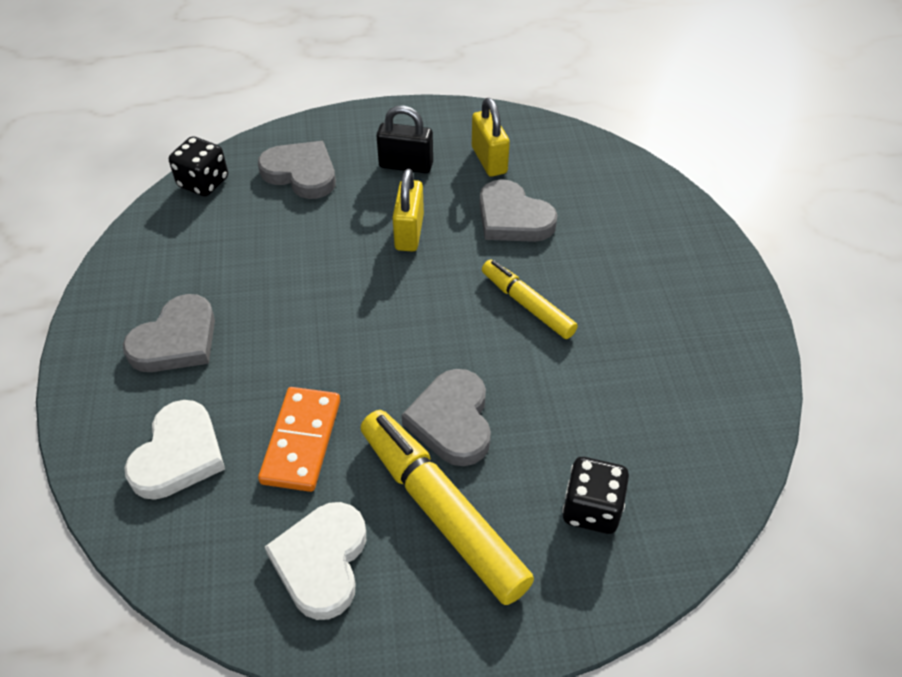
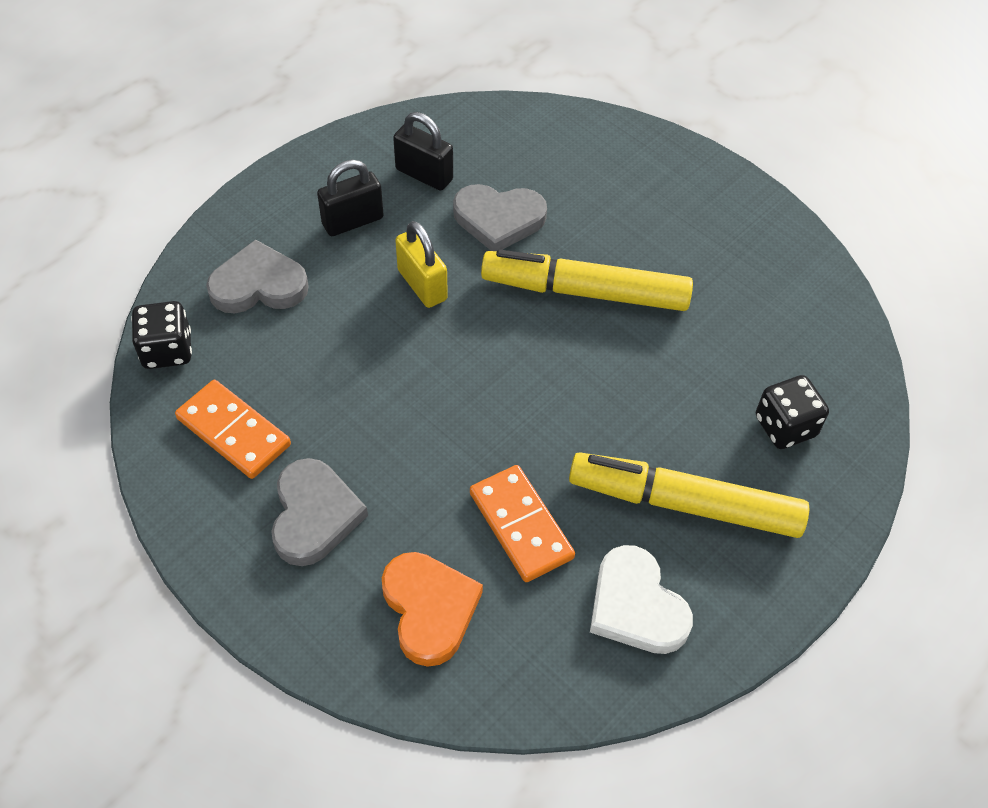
camera: 40 degrees left, 5 degrees up
(178, 455) = (429, 609): white heart -> orange heart
(186, 256) = (233, 432): none -> orange domino
(452, 421) = (622, 427): grey heart -> none
(489, 160) = (424, 175): yellow padlock -> black padlock
(527, 305) = (586, 292): yellow marker -> yellow marker, size x1.69

